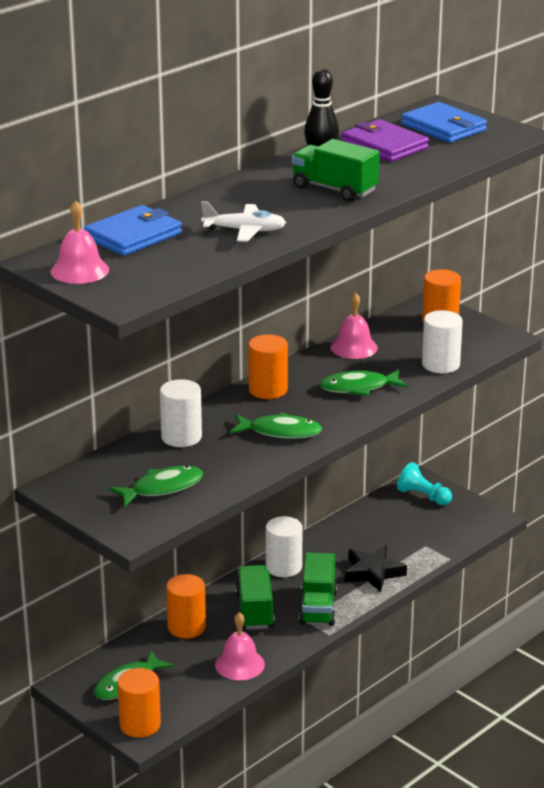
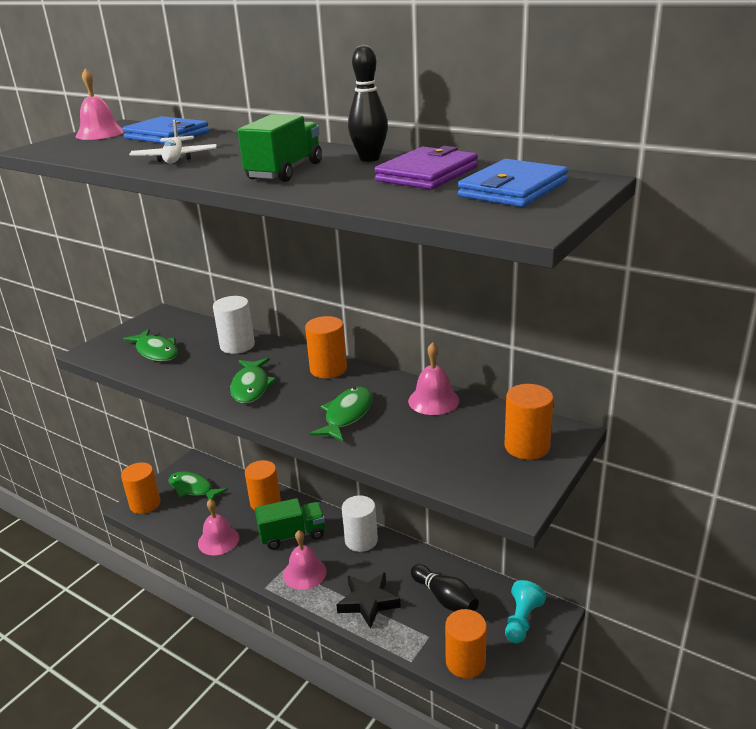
camera: 80 degrees right, 0 degrees up
(318, 607) = (304, 573): green truck -> pink bell
(358, 387) = (347, 415): green fish -> green fish turned 45 degrees clockwise
(384, 530) = (445, 598): none -> black bowling pin
(440, 364) = (419, 460): white cylinder -> none
(459, 531) = (465, 662): none -> orange cylinder

